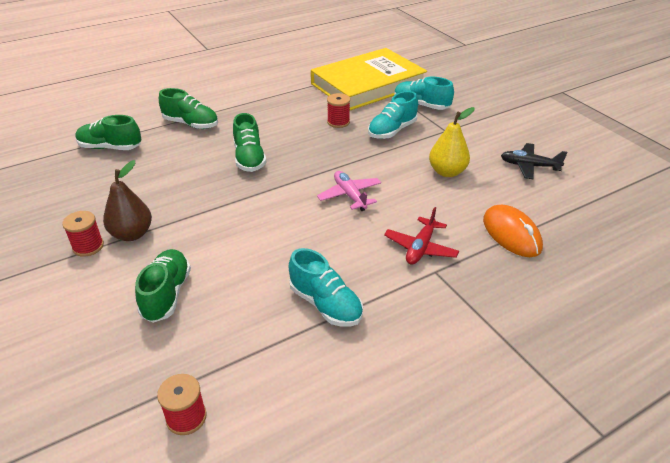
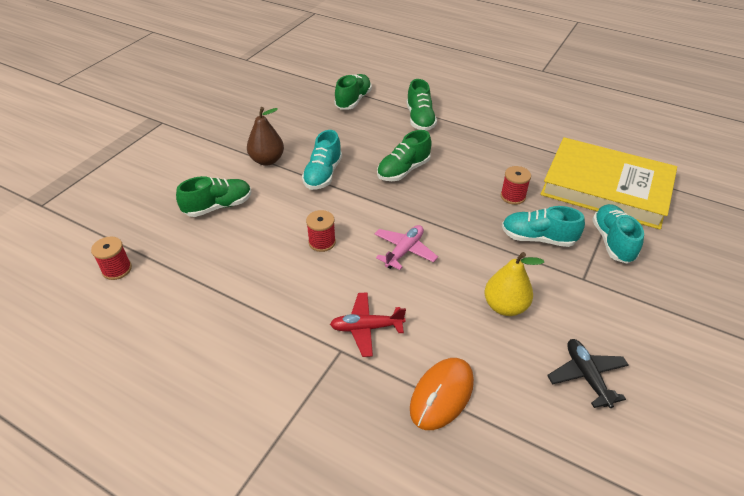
camera: 60 degrees right, 5 degrees up
(88, 246) = (242, 149): red spool -> red spool (322, 242)
(110, 147) = (353, 100): green shoe -> green shoe turned 45 degrees clockwise
(325, 304) = (255, 293): turquoise shoe -> turquoise shoe (323, 174)

